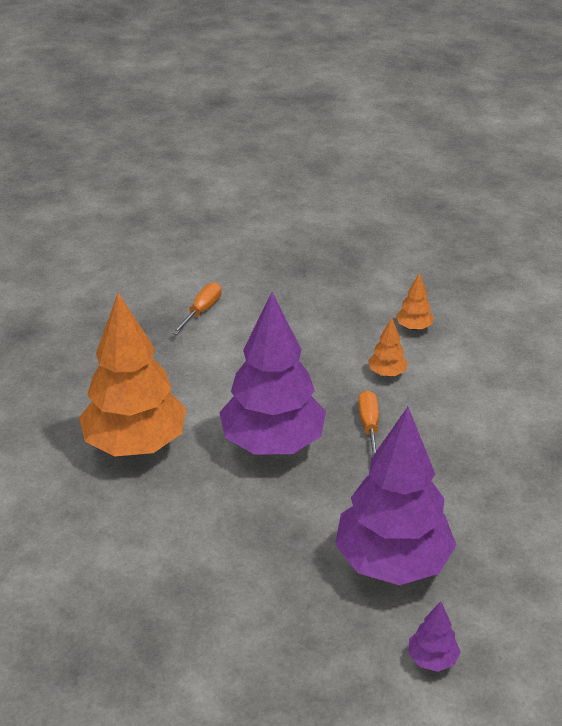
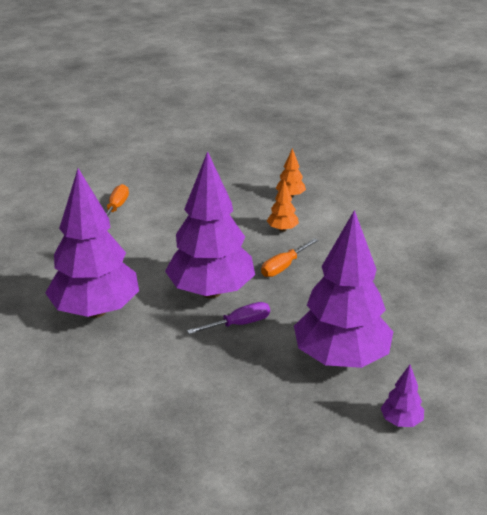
camera: 15 degrees left, 5 degrees down
(136, 444) = (96, 310): orange tree -> purple tree
(290, 492) = (239, 324): none -> purple screwdriver
(369, 425) = (283, 267): orange screwdriver -> orange screwdriver turned 120 degrees counterclockwise

